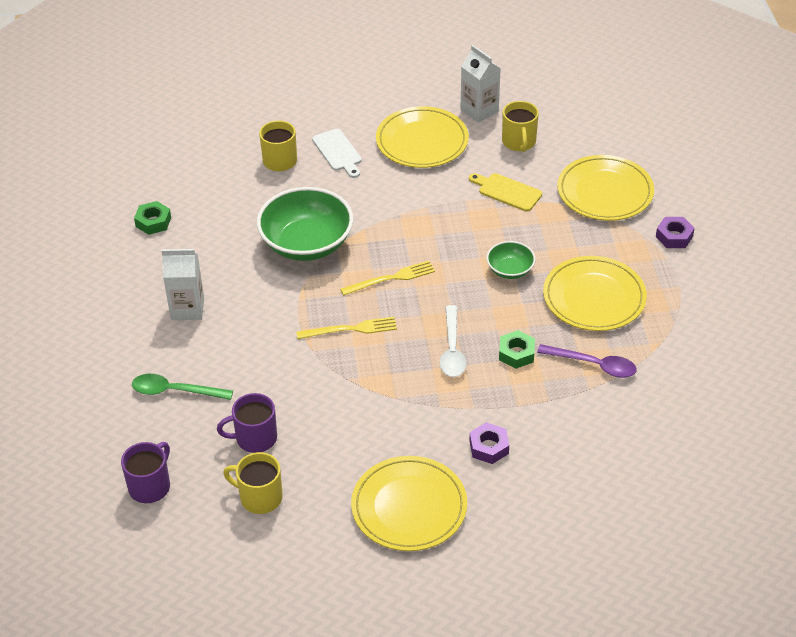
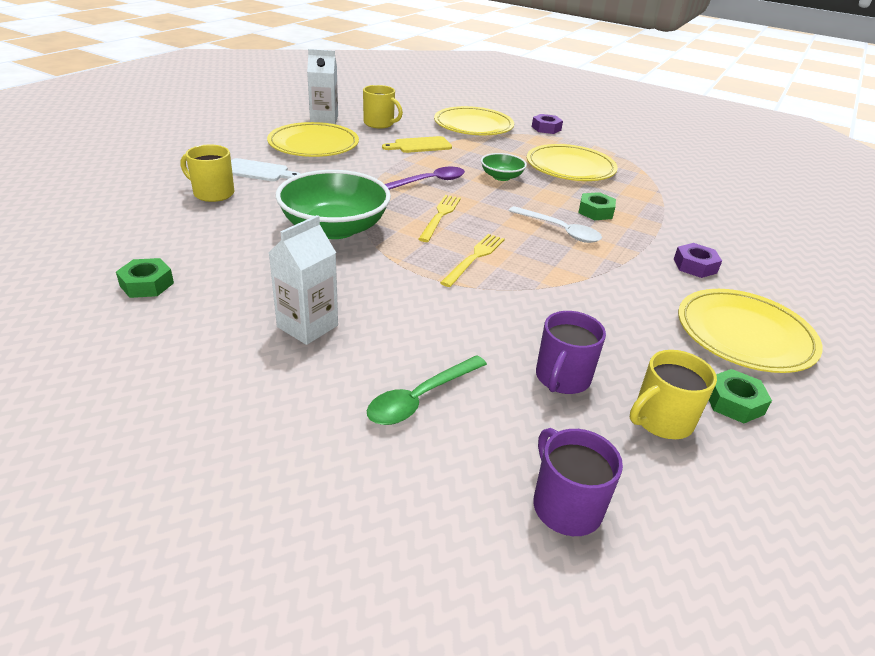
camera: 55 degrees left, 10 degrees down
(314, 524) = (734, 402): none -> green nut
(593, 365) = (640, 195): purple spoon -> purple spoon (429, 182)

